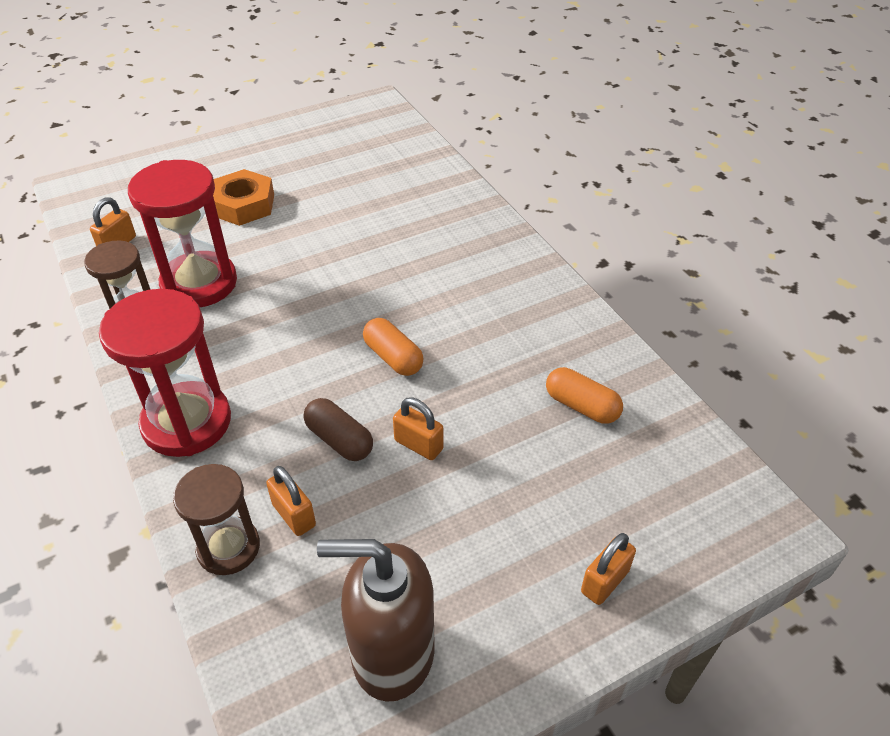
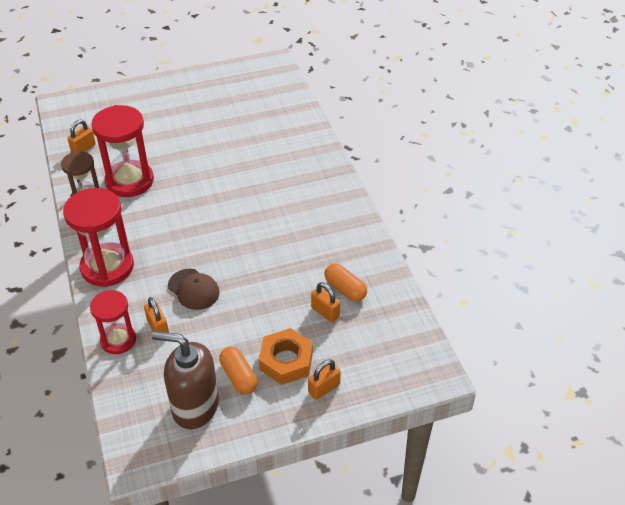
camera: 10 degrees right, 0 degrees up
(228, 548) = (118, 340): brown hourglass -> red hourglass
(243, 205) = (167, 130): orange nut -> orange nut (286, 361)
(339, 440) = (193, 289): brown capsule -> brown cap
(393, 357) = (238, 244): orange capsule -> orange capsule (238, 376)
(418, 445) = (239, 298): orange padlock -> orange padlock (325, 312)

